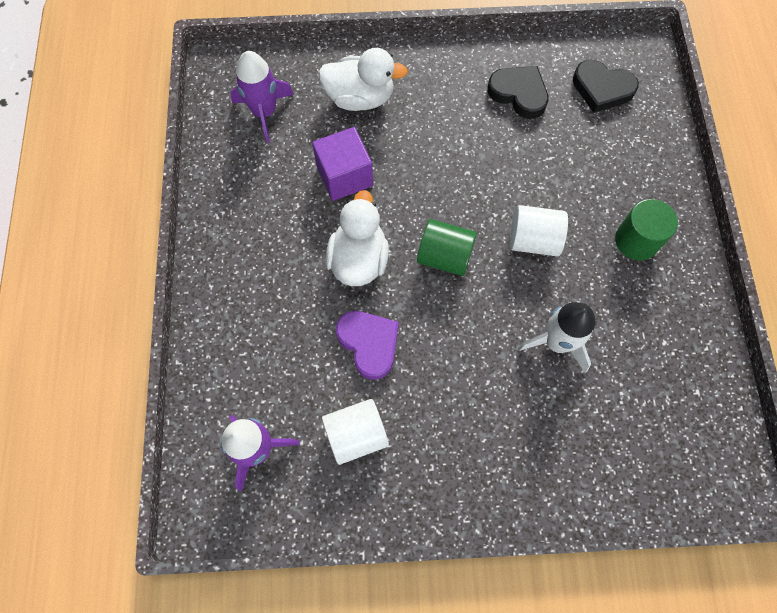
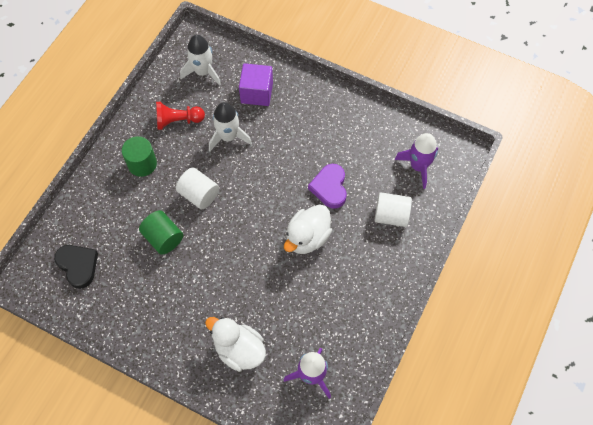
camera: 150 degrees left, 5 degrees down
(344, 176) = (284, 296): purple cube -> purple cube (256, 93)
(356, 435) = (363, 147): white cylinder -> white cylinder (391, 215)
(444, 256) = (256, 212): green cylinder -> green cylinder (163, 238)
(519, 94) = (133, 292): black heart -> none
(643, 327) = (178, 121): none -> red pawn
(675, 428) = (203, 72): none -> white rocket

